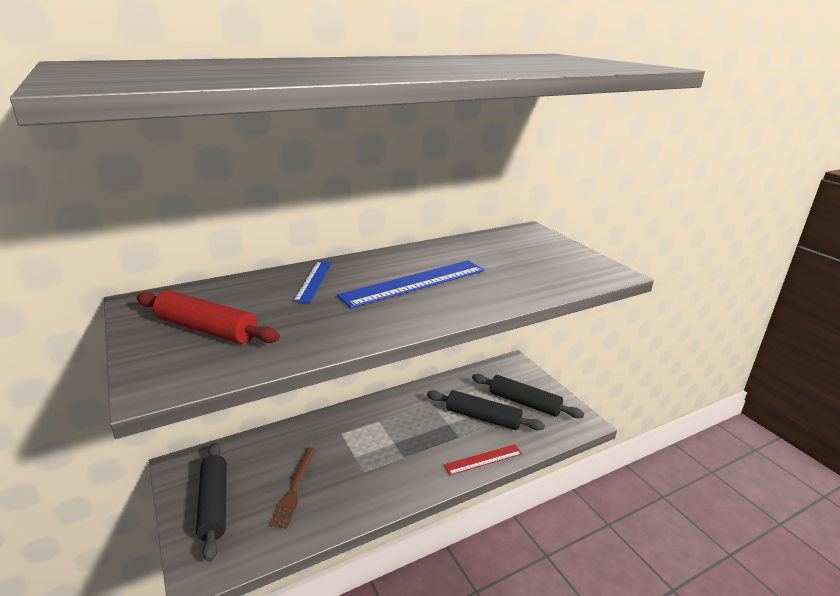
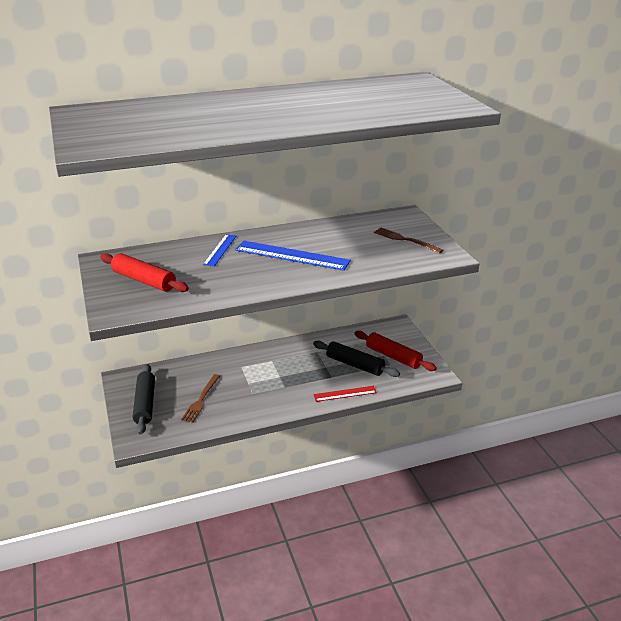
camera: 10 degrees right, 5 degrees up
(414, 283) = (292, 255): blue ruler -> blue ruler turned 45 degrees clockwise
(524, 403) = (393, 356): black rolling pin -> red rolling pin
(548, 258) = (405, 240): none -> brown fork

